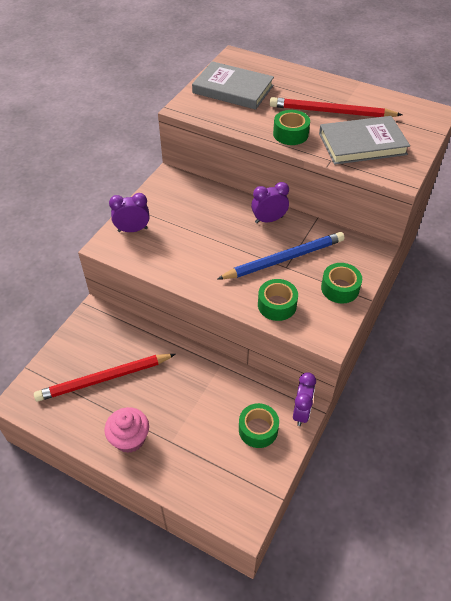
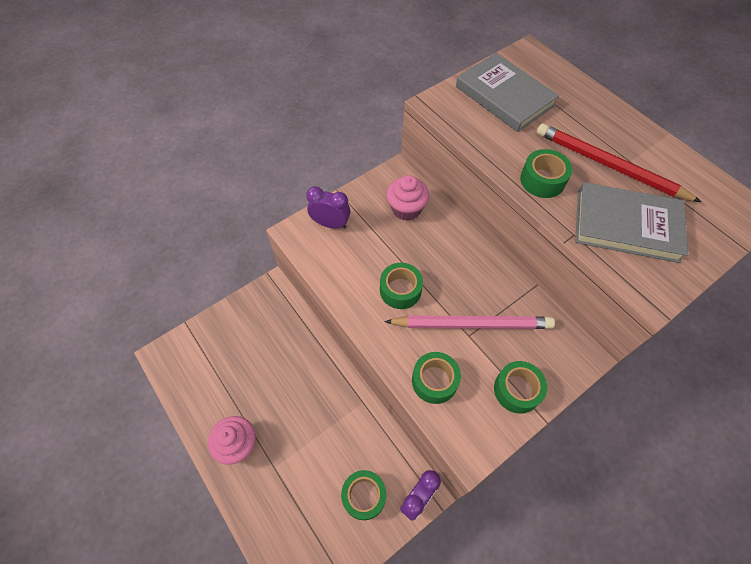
camera: 25 degrees right, 10 degrees up
(104, 378) = (247, 366): red pencil -> none
(190, 200) = (406, 209): none -> pink cupcake
(216, 256) = (400, 290): none -> green tape
(269, 220) = (479, 266): purple clock -> none
(284, 259) = (471, 324): blue pencil -> pink pencil

